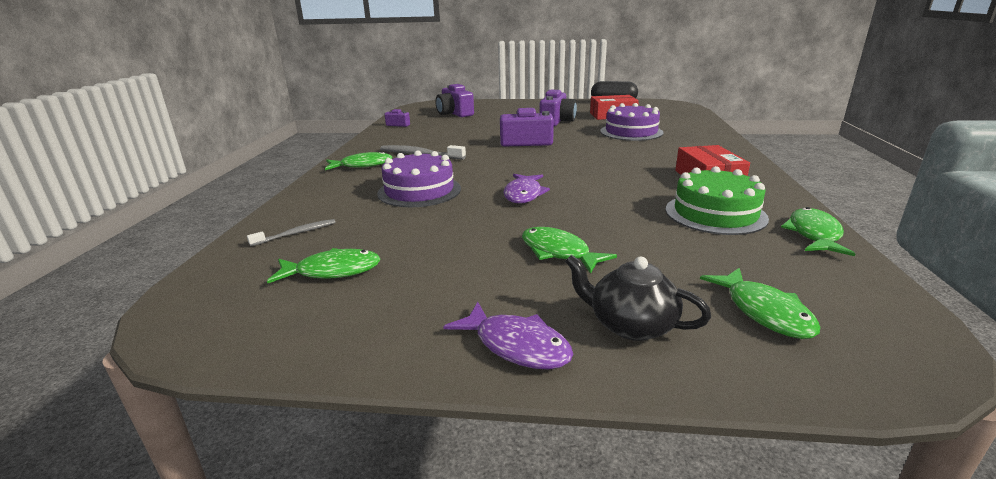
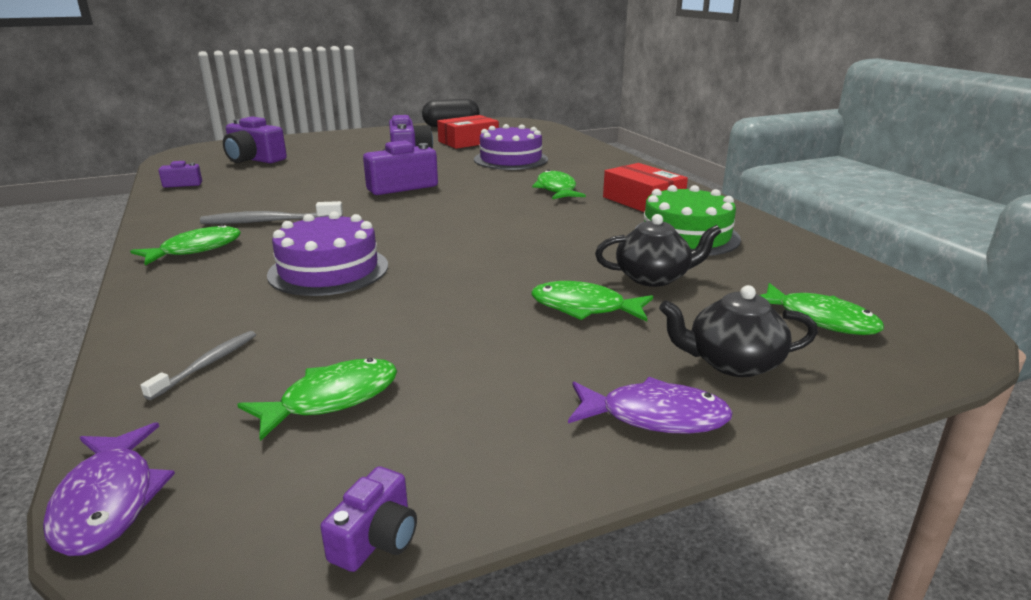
camera: 30 degrees left, 0 degrees up
(263, 360) = (376, 538): none -> purple camera
(523, 194) = (471, 250): purple fish -> purple fish (108, 501)
(643, 242) = (653, 277): none -> black teapot
(814, 234) = (783, 240): green fish -> green fish (556, 189)

